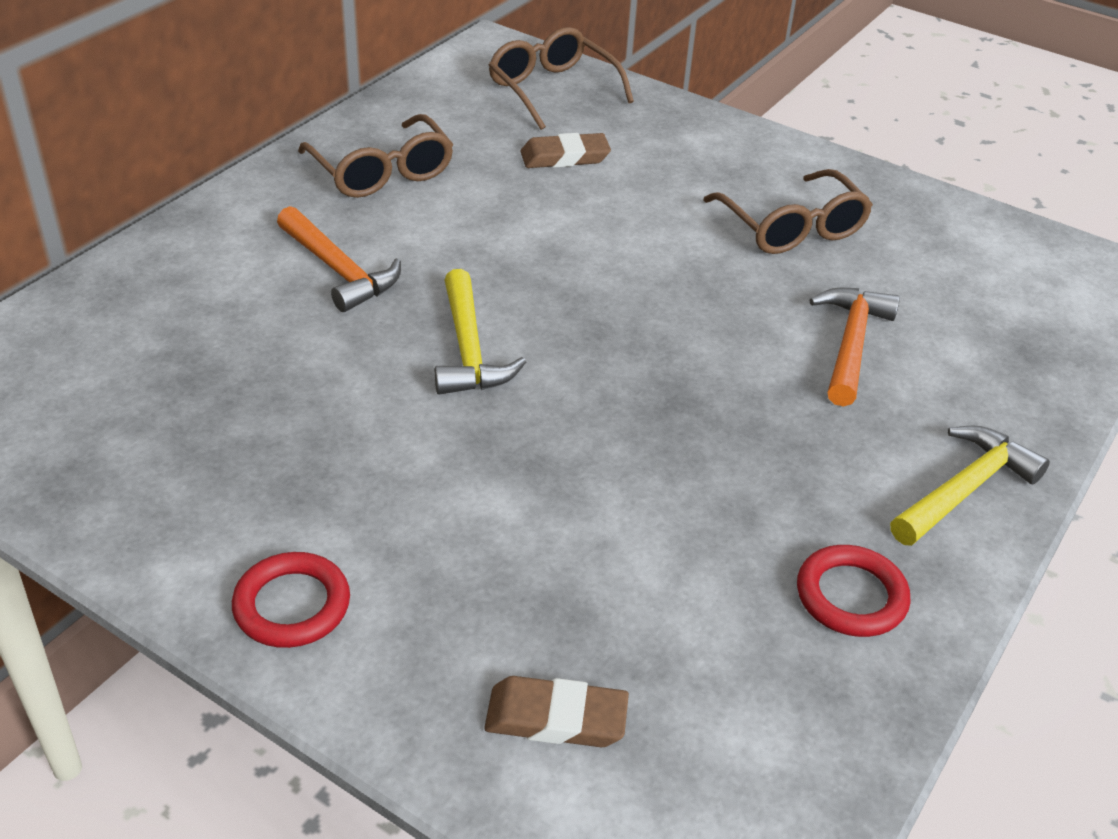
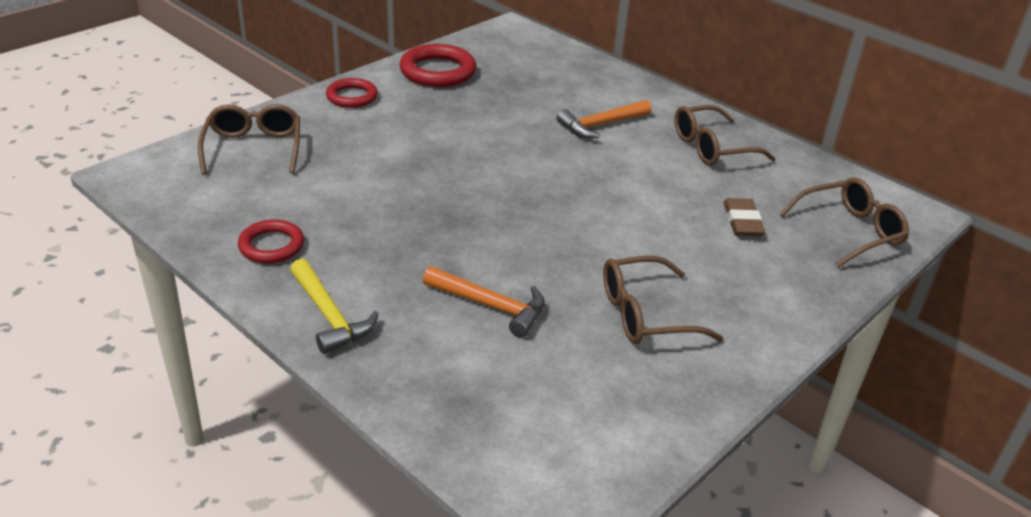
camera: 100 degrees right, 5 degrees down
(151, 488) = (438, 71): none -> red ring
(469, 350) = (518, 157): yellow hammer -> none
(556, 718) = (253, 148): brown eraser -> brown glasses

